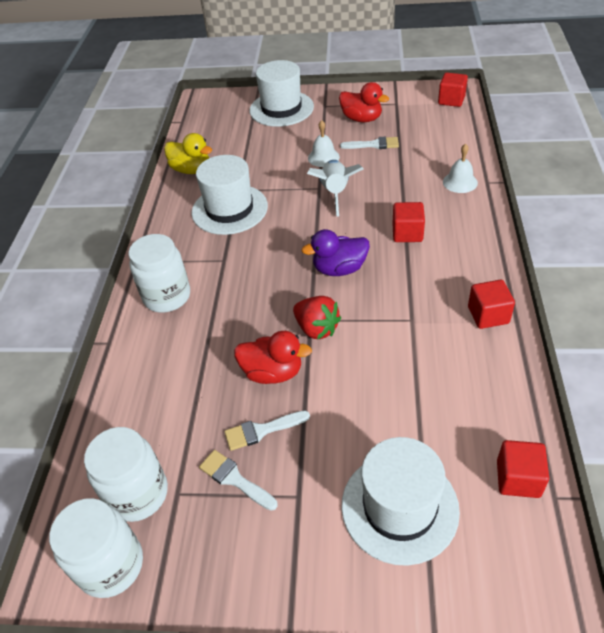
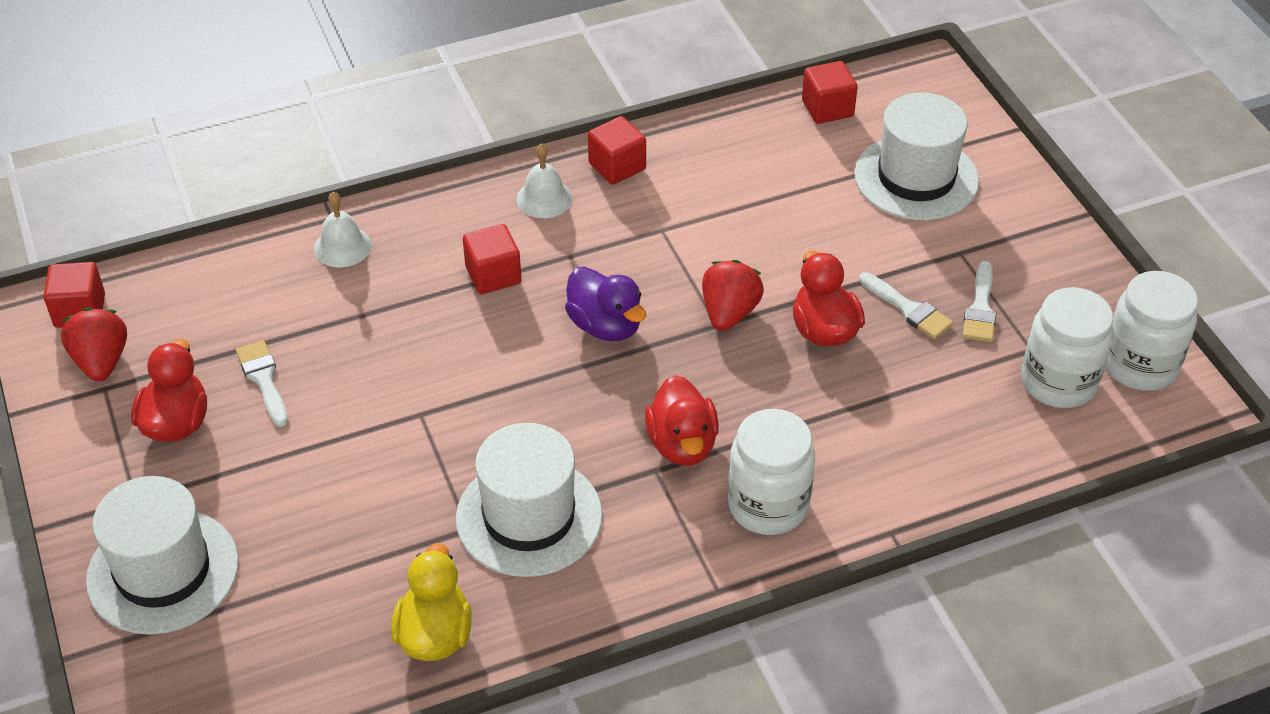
camera: 120 degrees left, 0 degrees up
(232, 275) = (682, 444): none -> red duck
(323, 157) = (325, 438): white bell -> white bell (544, 198)
(335, 193) = (428, 388): white rocket -> none
(413, 103) = (101, 361): none -> red strawberry

